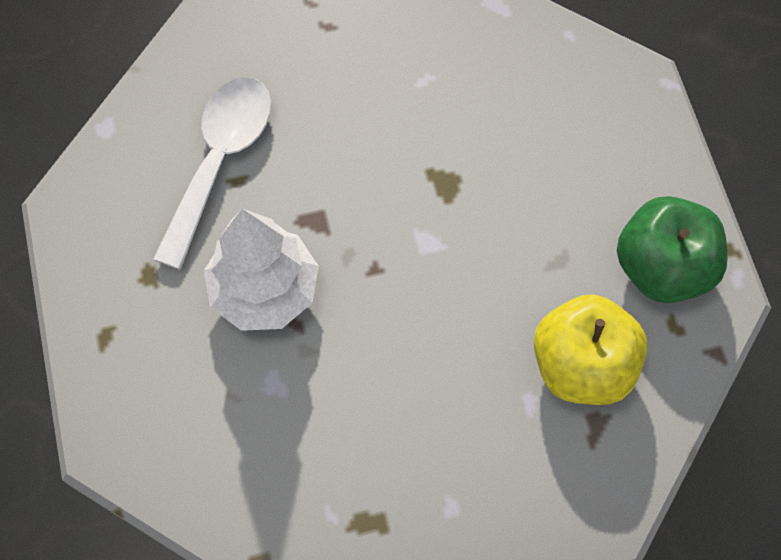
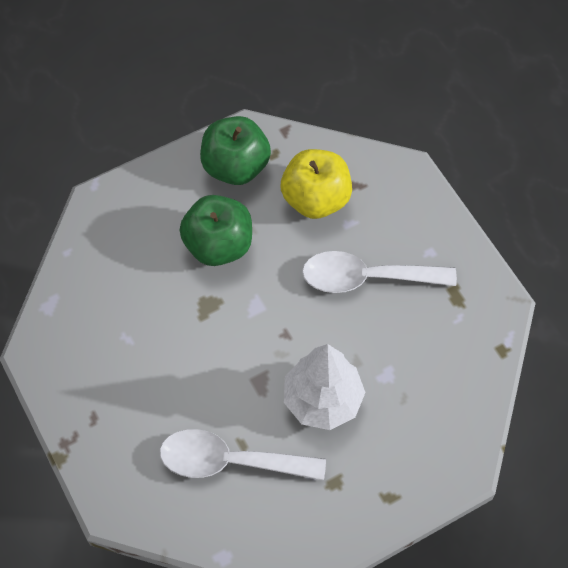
camera: 105 degrees left, 5 degrees down
(432, 401) = (367, 278): none -> white spoon
(535, 216) = (218, 245): none -> green apple

